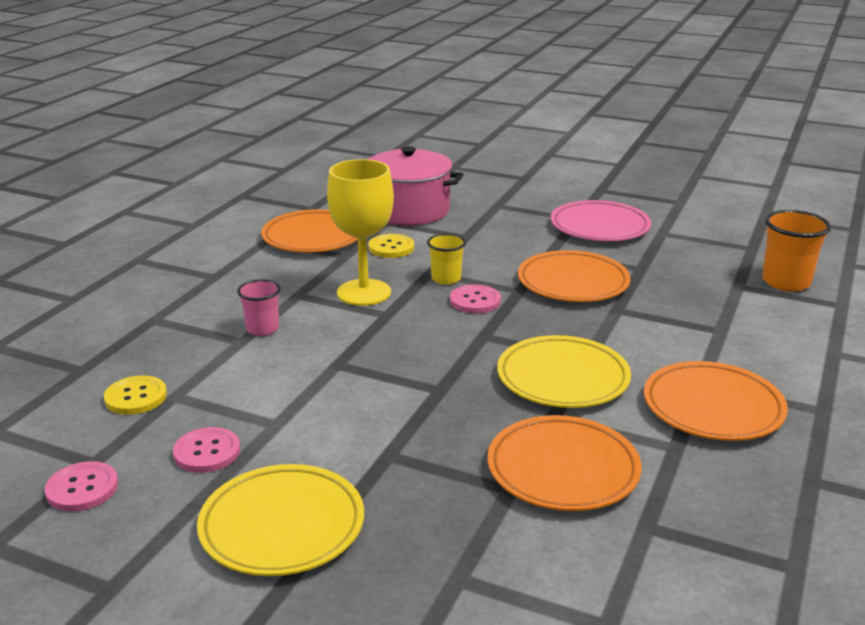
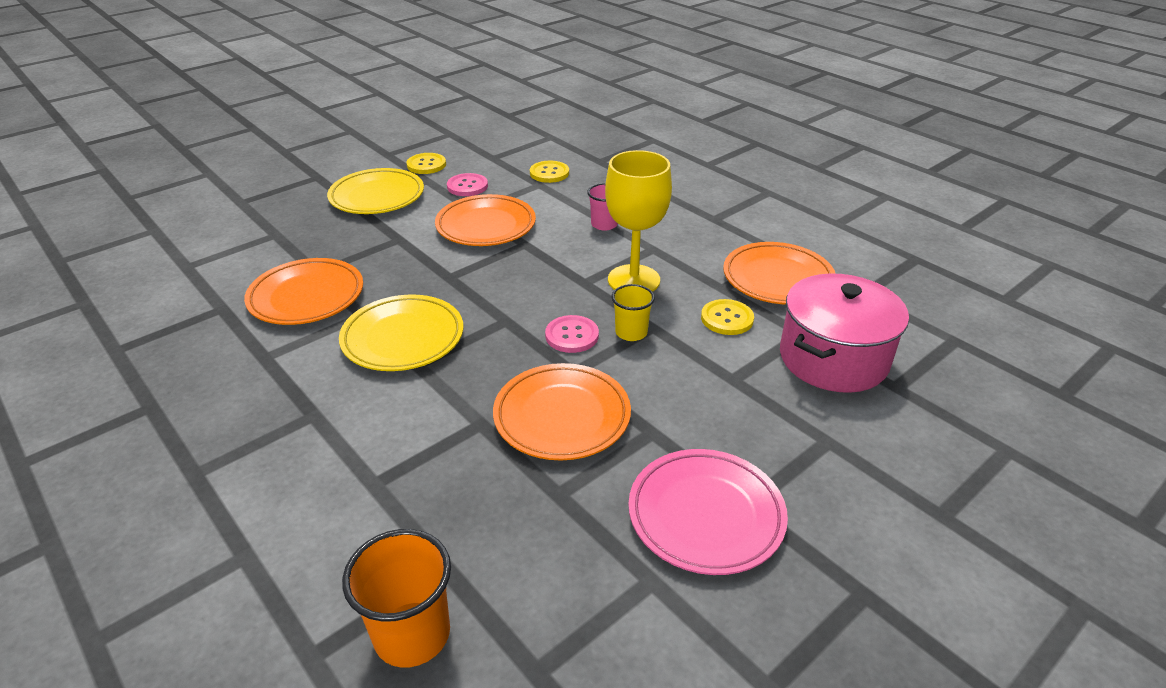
camera: 115 degrees right, 10 degrees up
(82, 488) = (471, 153): pink button -> none
(144, 520) = (426, 165): none -> yellow button
(713, 408) = (278, 402): orange plate -> orange plate (486, 226)

